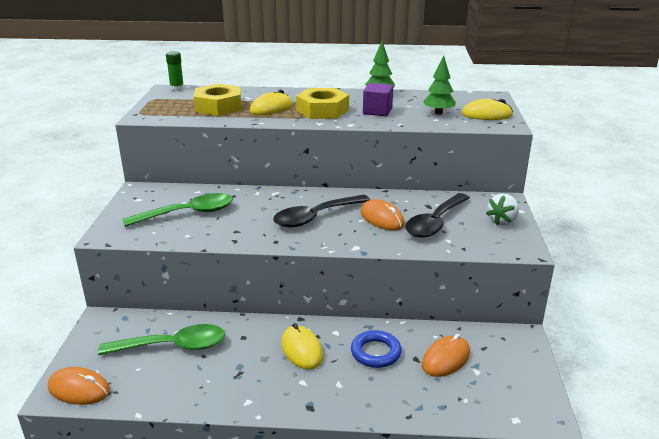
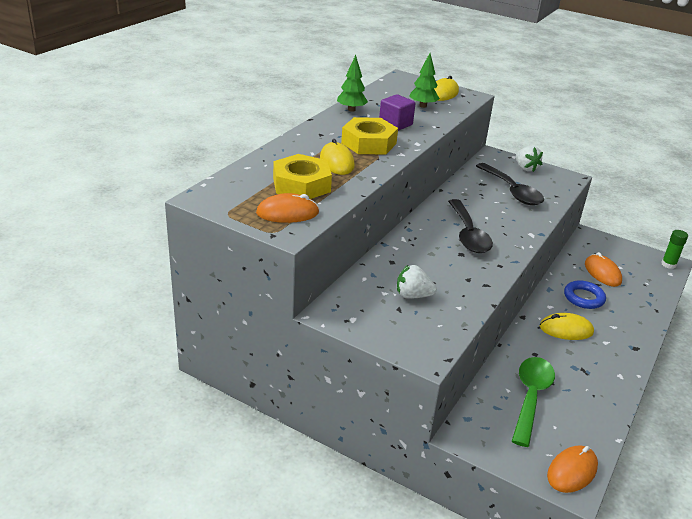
camera: 65 degrees left, 5 degrees up
(177, 88) = (205, 192): green glue stick -> green glue stick (668, 264)
(188, 213) = (413, 295): green spoon -> white strawberry
(382, 218) = (491, 208): orange mouse -> orange mouse (287, 213)

